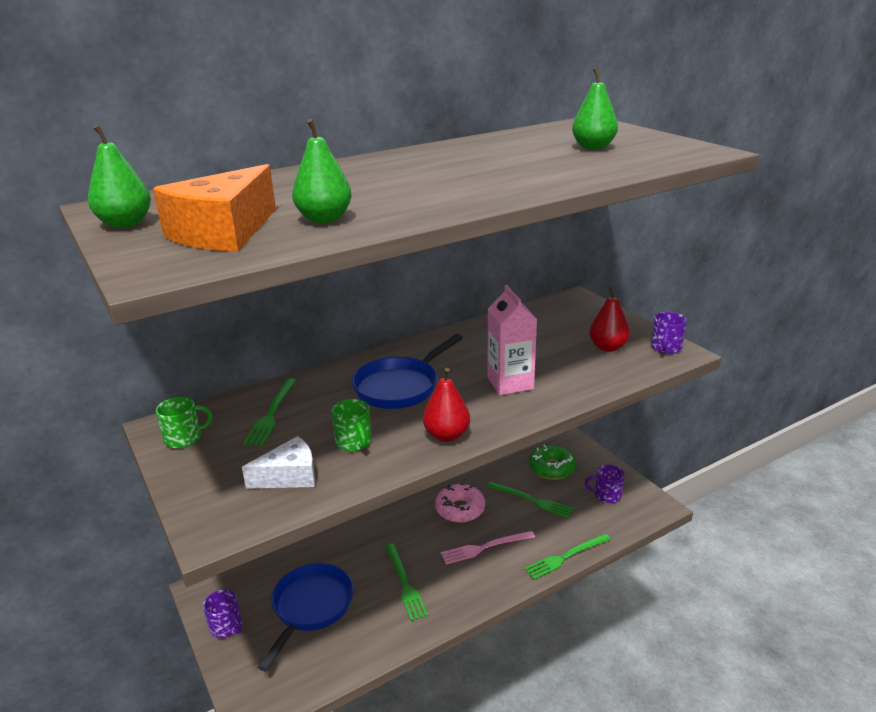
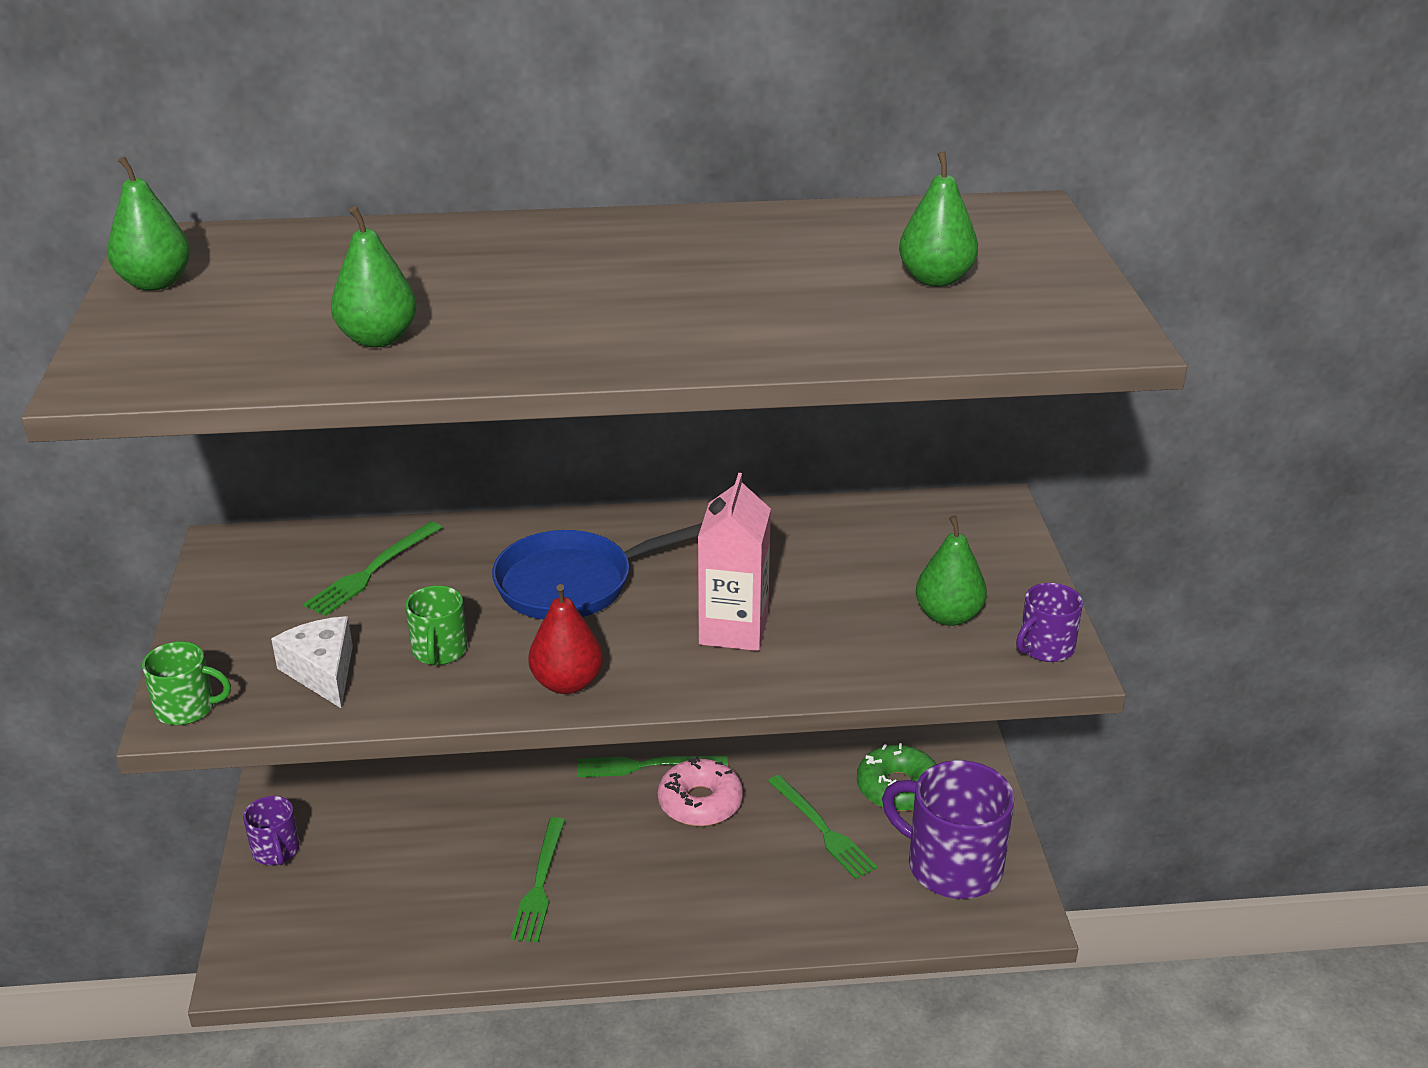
camera: 25 degrees right, 5 degrees up
(184, 438) = (242, 572): green mug -> green mug (187, 708)
(224, 232) = (242, 330): orange cheese -> none
(289, 476) = (322, 672): white cheese -> white cheese turned 120 degrees counterclockwise
(311, 607) = (394, 867): blue pan -> none
(485, 547) = (693, 876): pink fork -> none
(566, 556) = (804, 937): green fork -> green fork (647, 765)
(606, 495) = (952, 865): purple mug -> purple mug, size x1.96
(607, 347) = (948, 616): red pear -> green pear

